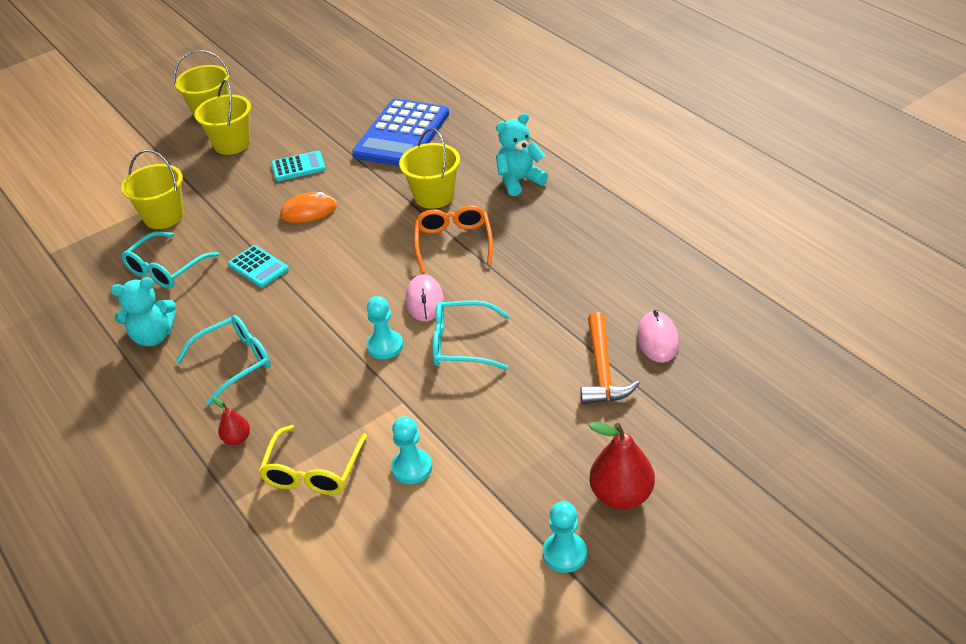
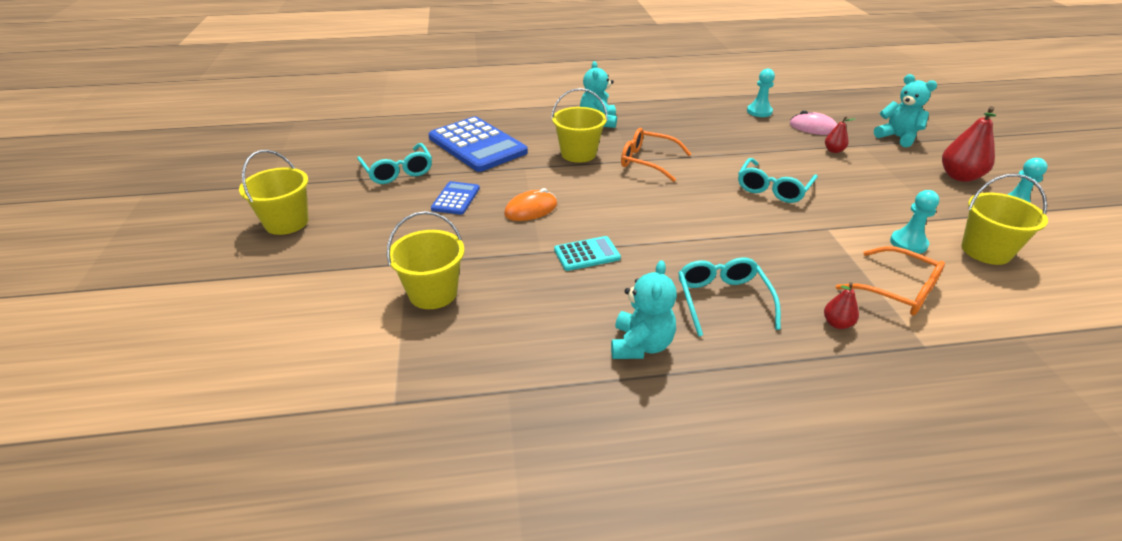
camera: 65 degrees left, 5 degrees down
(166, 269) = (531, 312): turquoise glasses -> turquoise glasses (398, 171)
(232, 144) = (363, 223): yellow bucket -> yellow bucket (986, 251)
(298, 167) = (456, 198): turquoise calculator -> blue calculator
(308, 211) = (531, 209): orange mouse -> orange mouse turned 45 degrees clockwise
(313, 471) = (898, 291): yellow glasses -> orange glasses
(385, 346) = (753, 219): turquoise pawn -> turquoise pawn (759, 111)
(424, 300) = (708, 189): pink mouse -> none
(602, 370) = (833, 150): orange hammer -> red pear
(699, 421) = (897, 137): none -> turquoise teddy bear

